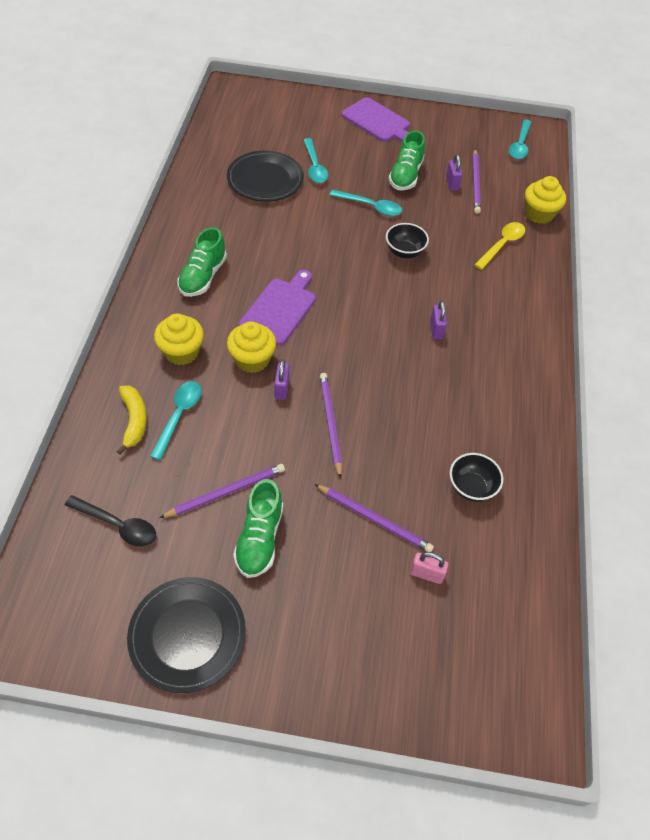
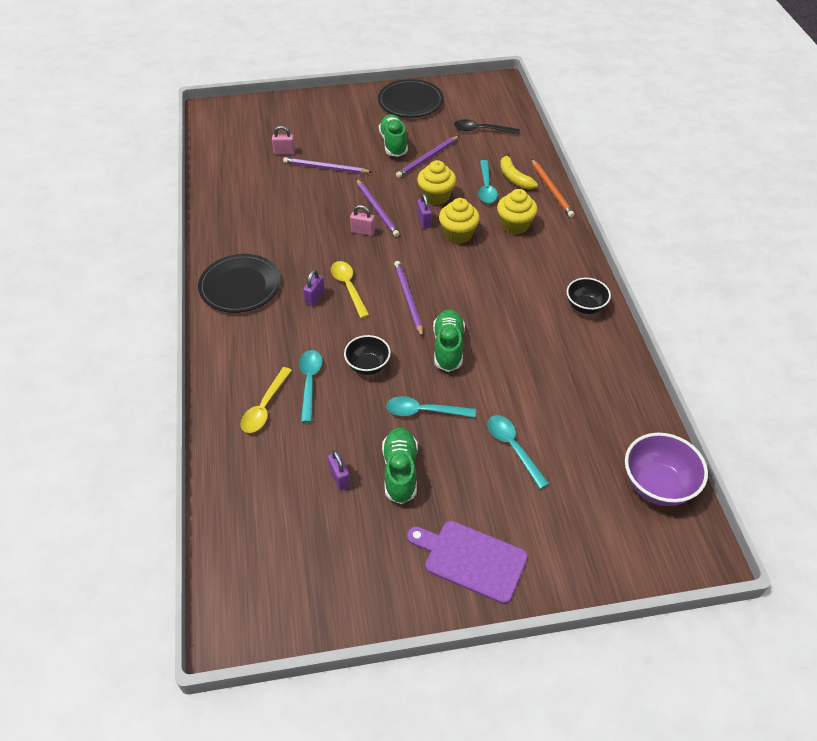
camera: 165 degrees right, 5 degrees down
(103, 387) = (551, 190): none -> orange pencil
(203, 277) = (542, 285): green shoe -> green shoe (448, 347)
(229, 122) = (657, 485): none -> purple bowl
(265, 179) = (556, 410): black plate -> black plate (240, 286)
(280, 309) = (459, 277): purple cutting board -> none
(359, 396) = (363, 231): none -> pink padlock
(398, 331) = (348, 287): none -> yellow spoon
(436, 330) = (315, 298): purple padlock -> purple padlock turned 45 degrees clockwise
(471, 487) = (263, 198): black bowl -> black bowl (585, 307)
(475, 183) = (310, 489): purple pencil -> purple pencil (408, 299)
(519, 145) = (258, 585): turquoise spoon -> turquoise spoon (310, 382)
(539, 214) = (224, 465): yellow cupcake -> yellow cupcake (436, 196)

